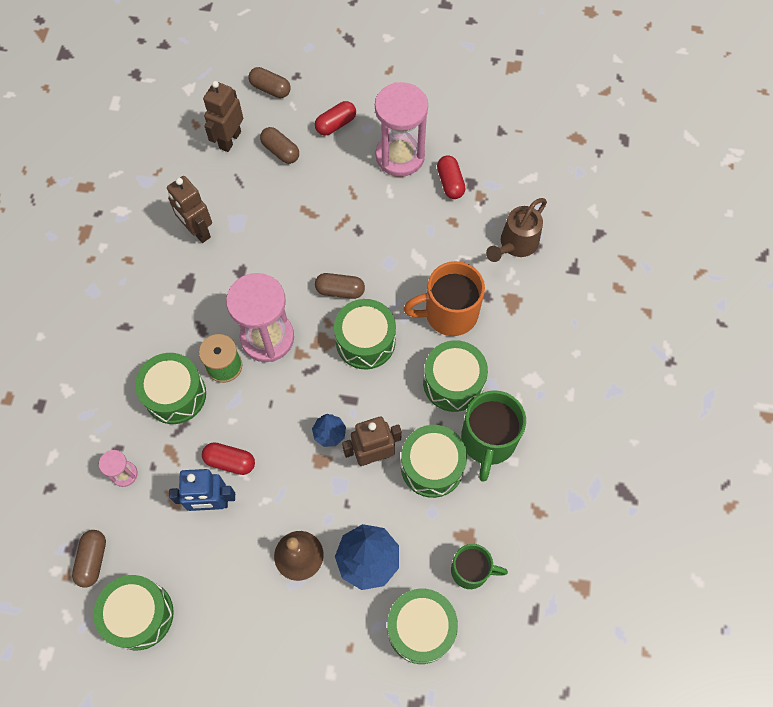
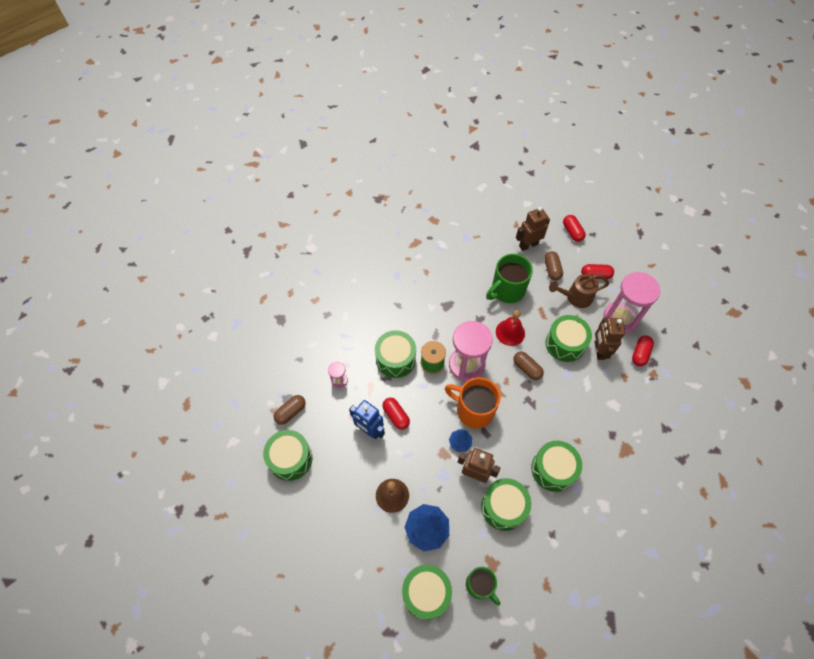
camera: 40 degrees right, 5 degrees down
(198, 231) = (473, 281): brown robot -> brown robot (599, 350)
(270, 89) = (572, 232): brown capsule -> red capsule
(289, 262) = (510, 332): none -> red bell
(365, 341) = (519, 407): green drum -> green drum (565, 343)
(449, 313) = (581, 428): orange mug -> orange mug (473, 410)
(488, 441) = (548, 519): green mug -> green mug (507, 290)
(515, 244) = (654, 418): brown watering can -> brown watering can (575, 297)

